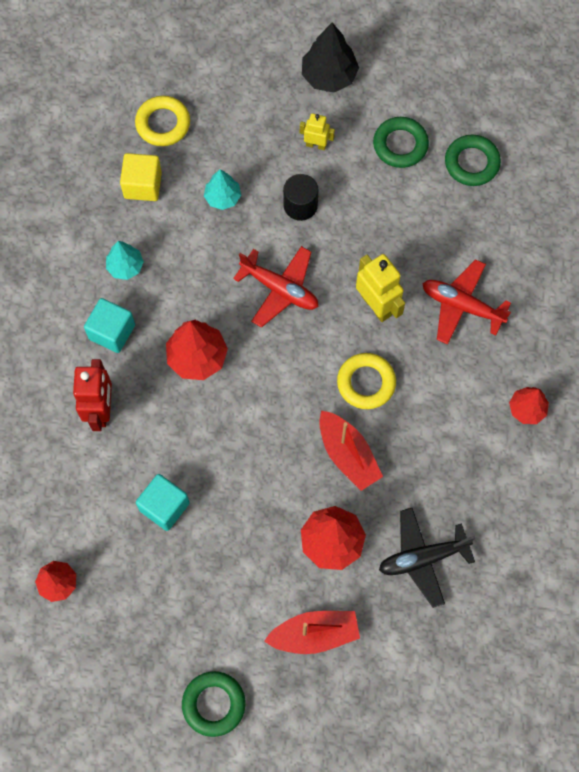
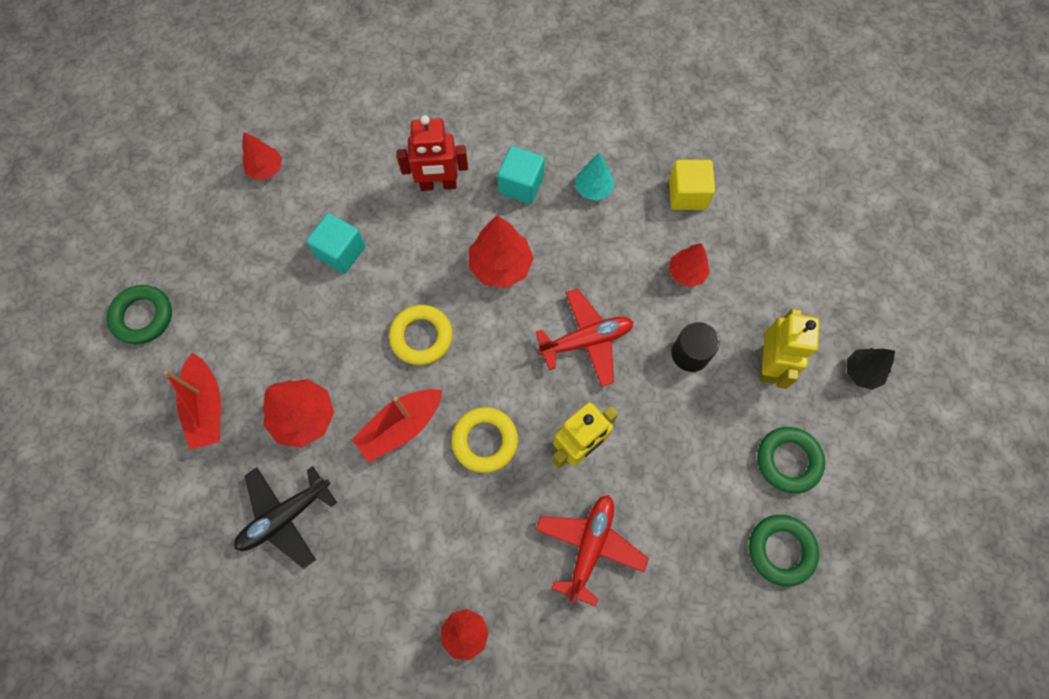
camera: 85 degrees right, 0 degrees up
(163, 124) = (763, 206): yellow ring -> yellow ring (421, 337)
(222, 197) = (686, 273): turquoise tree -> red tree
(280, 289) = (586, 340): red plane -> red plane turned 135 degrees counterclockwise
(316, 145) = (769, 364): yellow robot -> yellow robot, size x1.74
(329, 76) = (862, 372): black tree -> black tree, size x0.63
(423, 558) = (285, 517): black plane -> black plane turned 105 degrees counterclockwise

